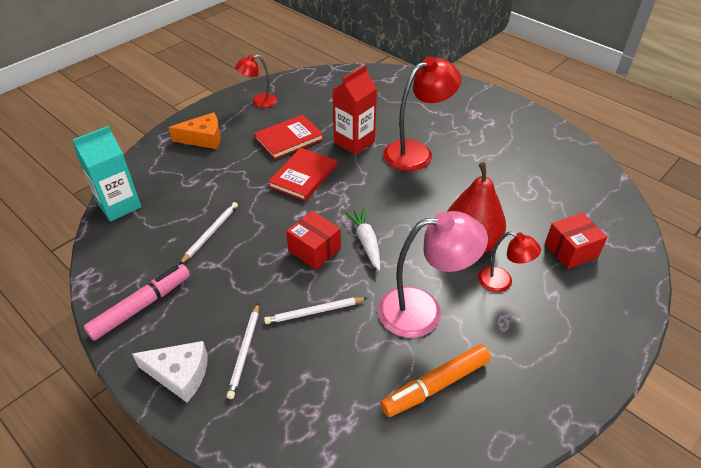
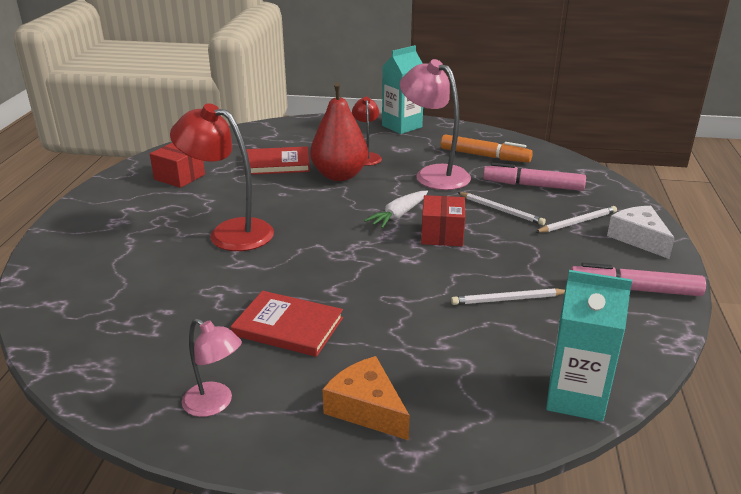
camera: 125 degrees left, 15 degrees down
(259, 102) = (215, 404): red lamp -> pink lamp
(303, 176) = (349, 283): red book -> red book (277, 163)
(335, 374) = (533, 185): none -> pink marker
(354, 142) = (248, 275): red carton -> none
(571, 250) = (300, 143): red box -> red box (179, 177)
(578, 362) = (402, 126): none -> turquoise carton

